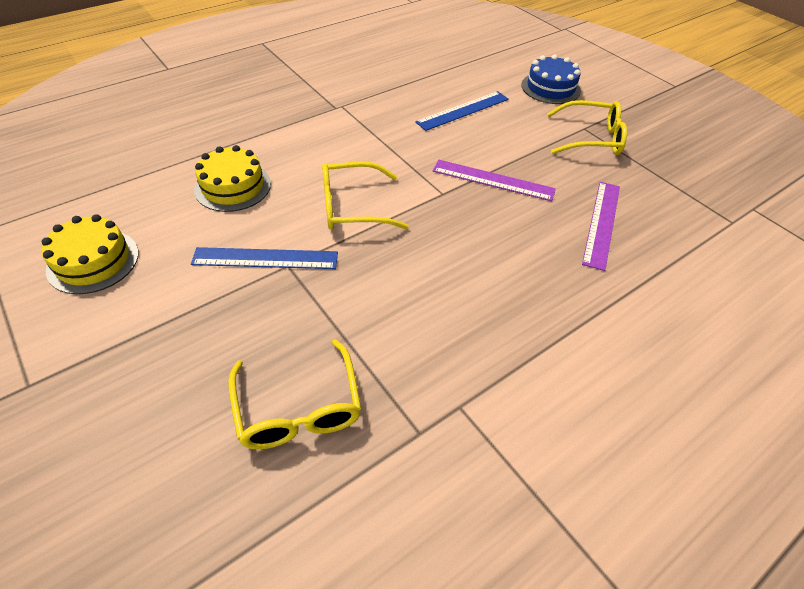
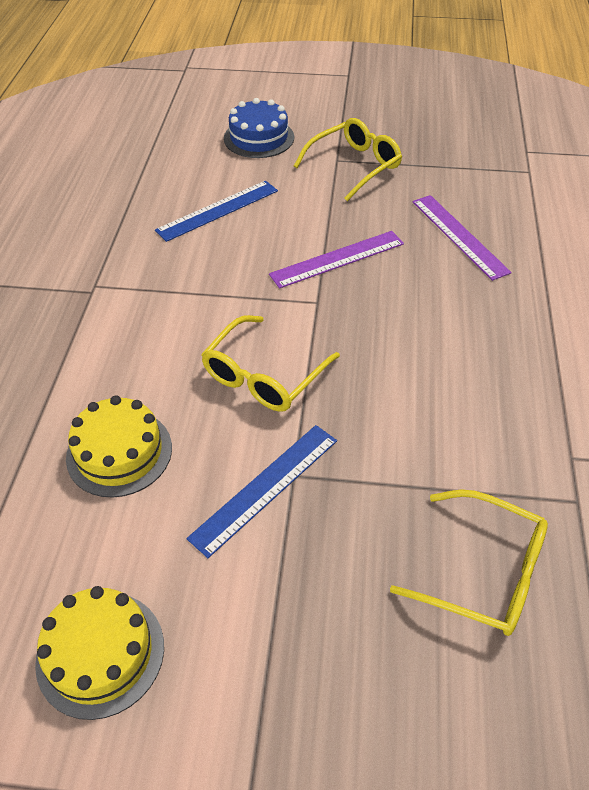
camera: 45 degrees left, 0 degrees up
(463, 110) = (217, 210): blue ruler -> blue ruler turned 45 degrees clockwise

